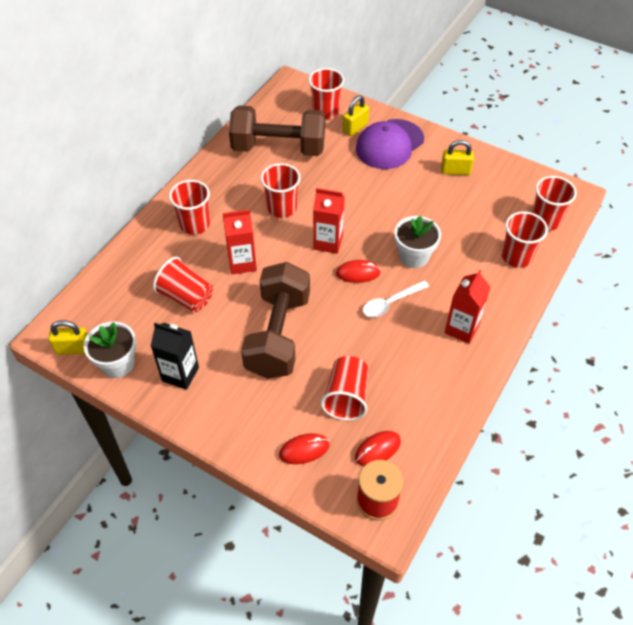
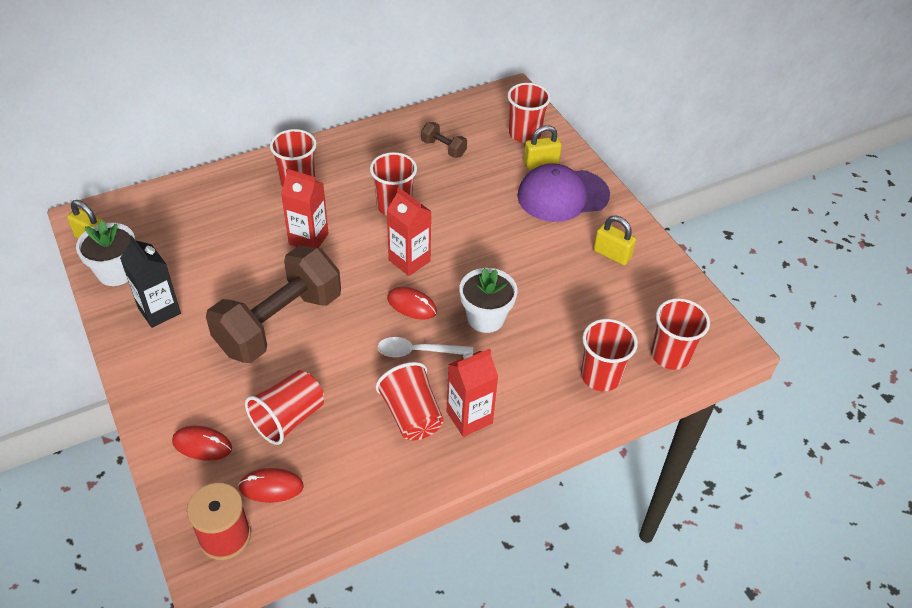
camera: 30 degrees right, 5 degrees down
(186, 297) = (229, 244): red cup -> red cup (411, 415)
(278, 148) = (443, 148): brown dumbbell -> brown dumbbell, size x0.42

